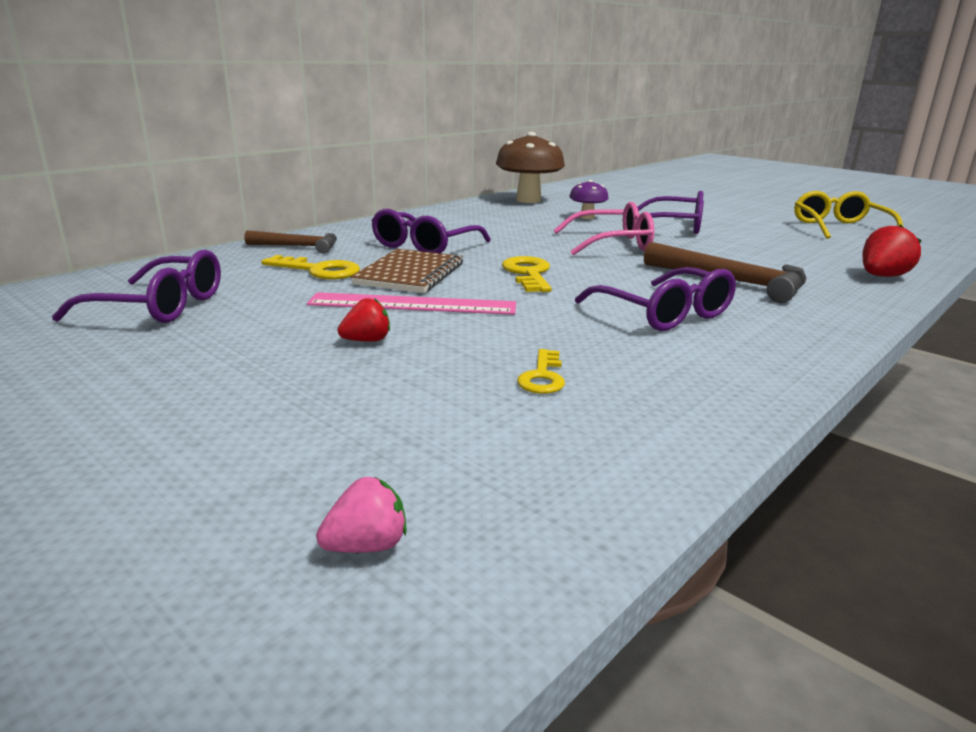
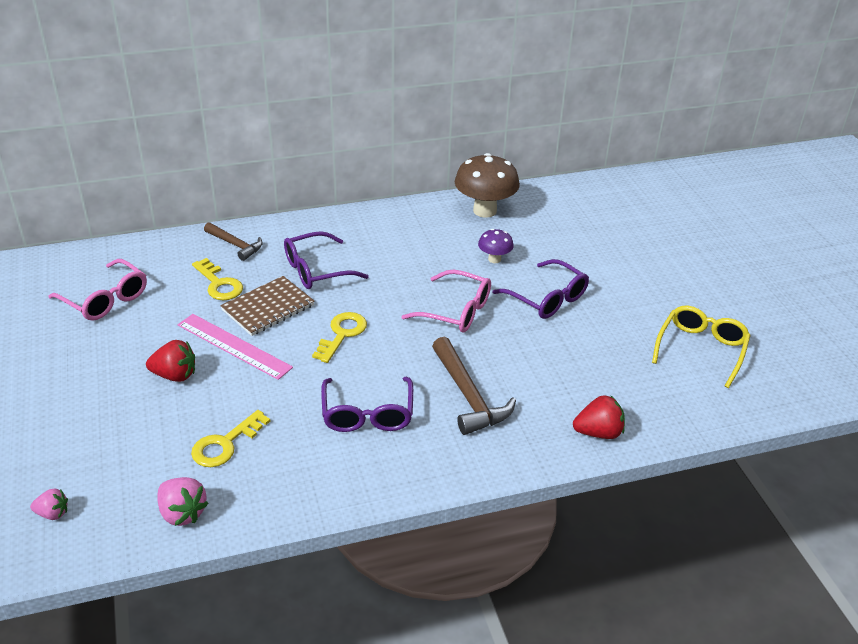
camera: 30 degrees right, 15 degrees up
(160, 307) = (105, 299): purple glasses -> pink glasses
(367, 341) = (175, 375): red strawberry -> red strawberry, size x1.57
(542, 377) = (225, 444): yellow key -> yellow key, size x1.54
(604, 460) = (182, 513): none -> pink strawberry

